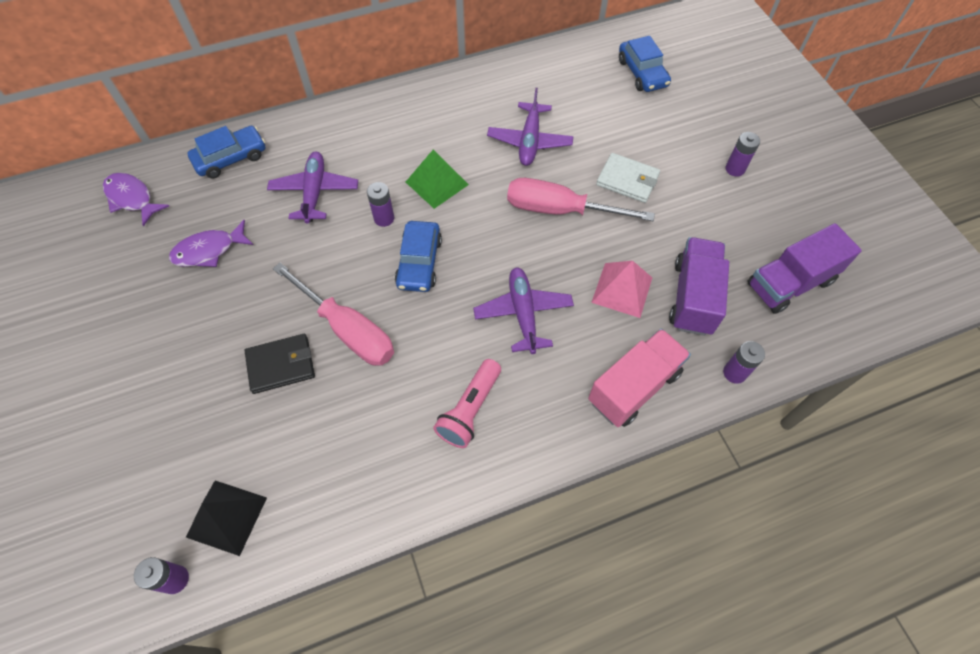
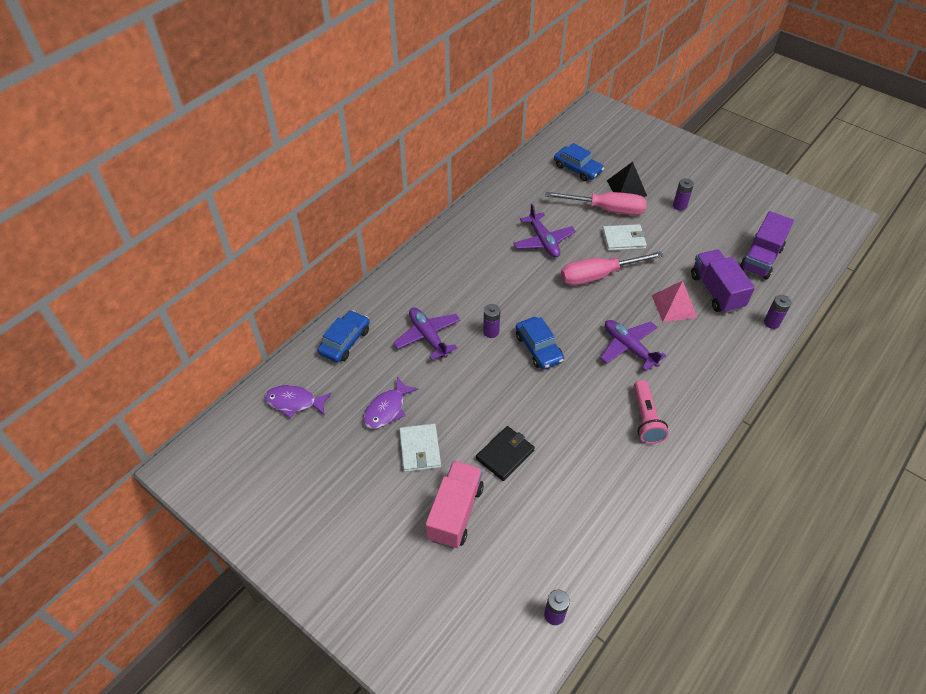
camera: 30 degrees left, 10 degrees down
(203, 311) = (420, 449): none -> white wallet
(227, 517) = (553, 561): black pyramid -> black pyramid (626, 188)
(347, 329) = (529, 411): pink screwdriver -> pink screwdriver (606, 209)
(437, 183) = (506, 294): green pyramid -> none
(634, 387) = (726, 358): pink truck -> pink truck (455, 512)

